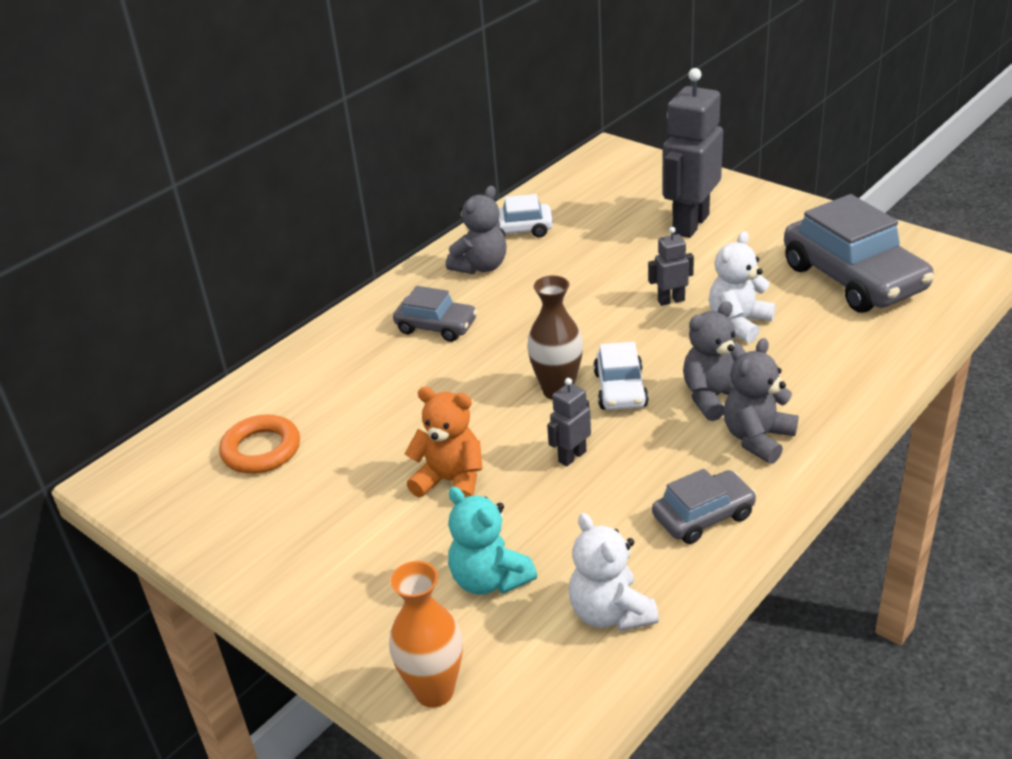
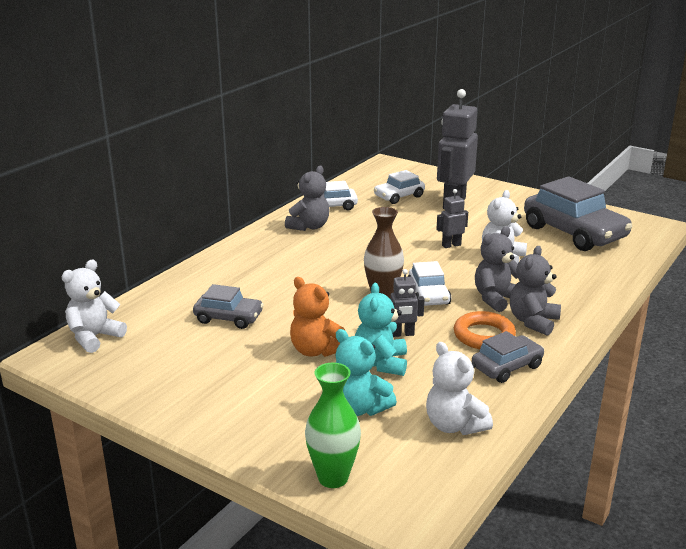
camera: 10 degrees left, 10 degrees down
(172, 453) = (94, 337): none -> white teddy bear
(261, 450) = (165, 334): orange ring -> orange ring (484, 335)
(434, 691) = (333, 478): orange vase -> green vase
(436, 326) = (284, 260): grey car -> grey car (228, 318)
(451, 481) = (316, 350): orange teddy bear -> orange teddy bear turned 150 degrees counterclockwise
(533, 505) = (381, 363): none -> turquoise teddy bear
(572, 456) = (402, 334): grey robot -> grey robot turned 135 degrees counterclockwise
(615, 212) = (399, 196): none -> white car

